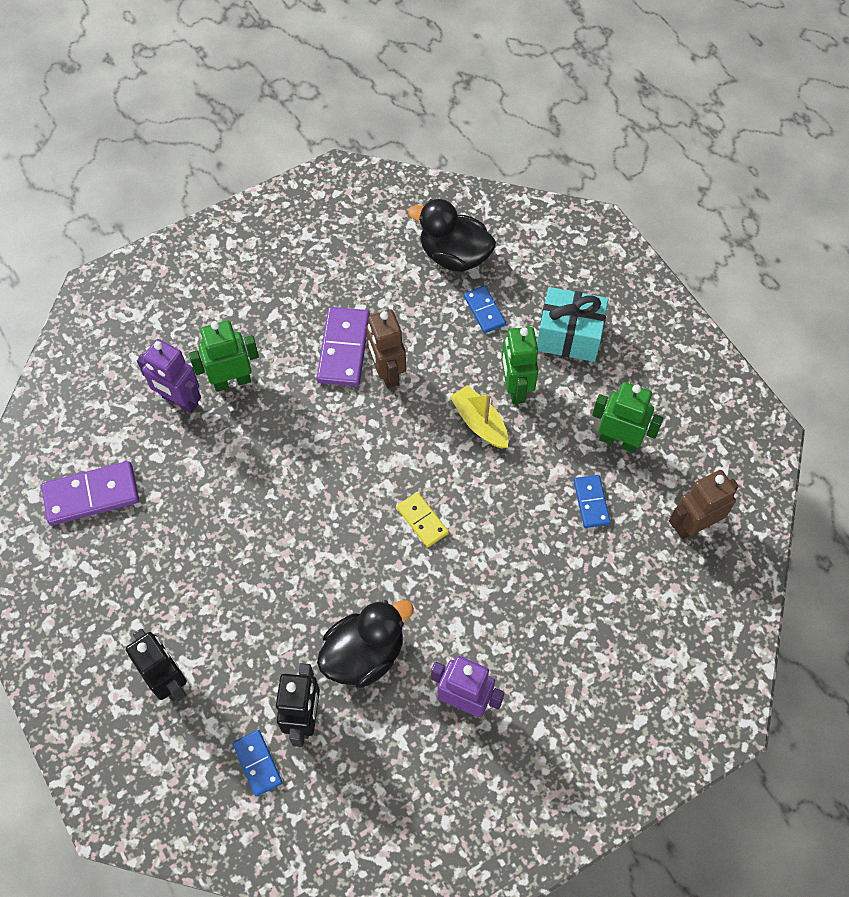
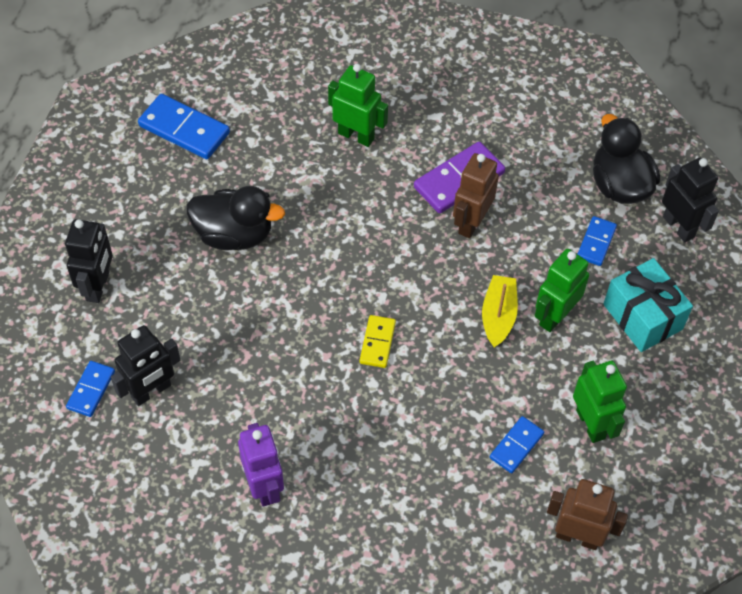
camera: 45 degrees right, 5 degrees down
(91, 495) = (184, 129): purple domino -> blue domino
(180, 401) = (307, 119): purple robot -> none
(364, 654) = (235, 390): black duck -> black duck (234, 235)
(523, 251) = (679, 227): none -> black robot

